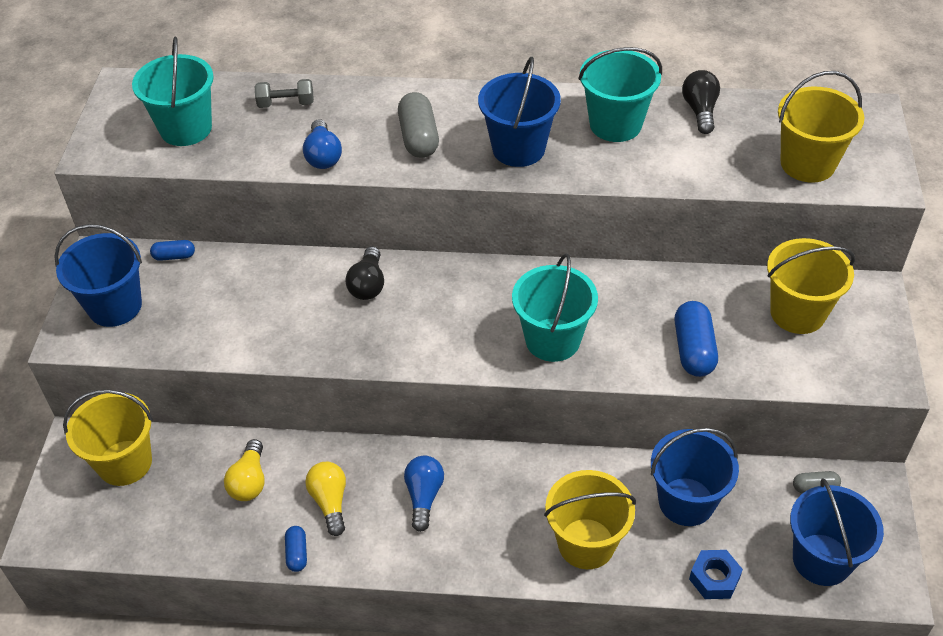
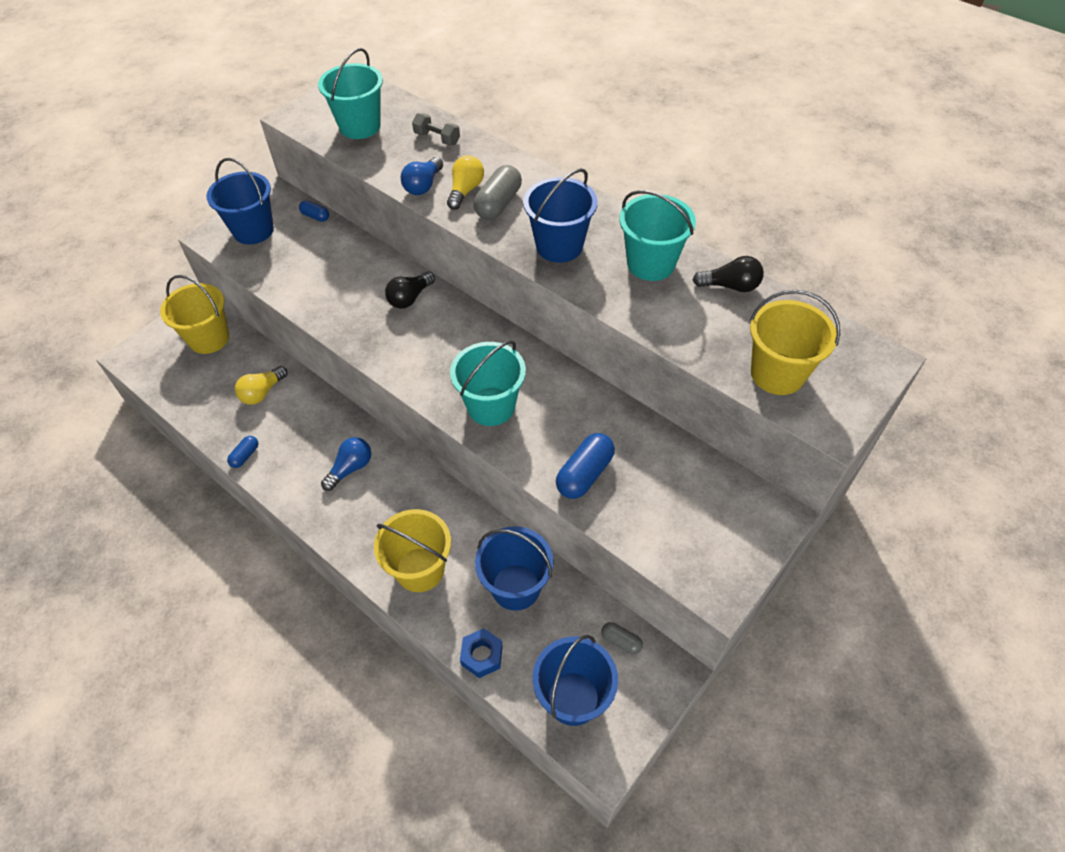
camera: 35 degrees right, 5 degrees up
(330, 502) = (293, 435): yellow light bulb -> yellow light bulb (465, 191)
(700, 111) = (730, 286): black light bulb -> black light bulb turned 60 degrees clockwise
(797, 313) = (695, 495): yellow bucket -> none

